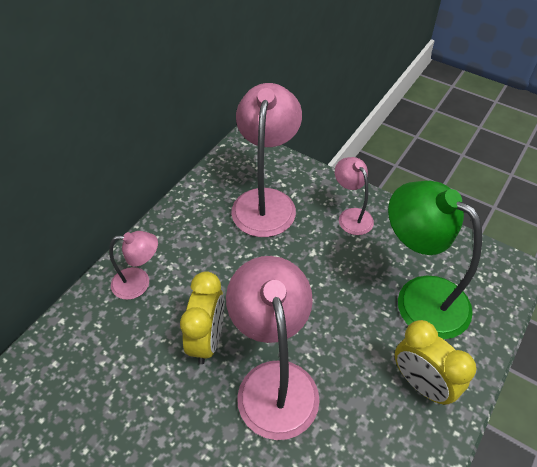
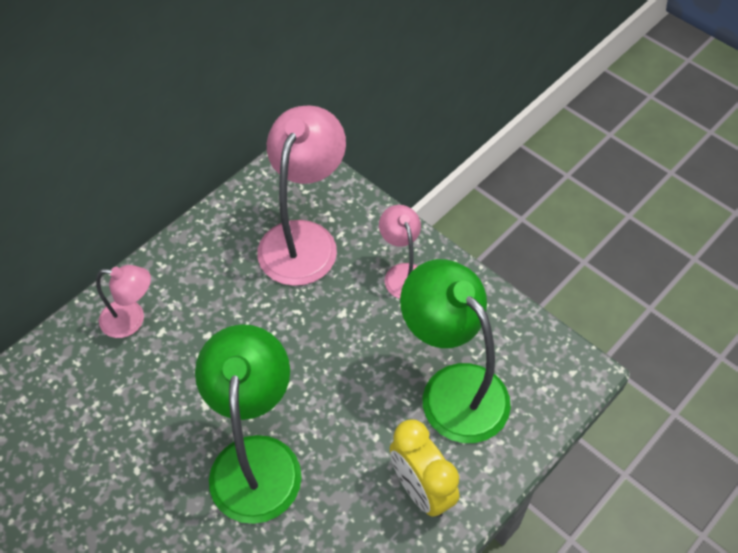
camera: 10 degrees right, 5 degrees up
(207, 340) = (194, 399): yellow clock -> none
(274, 381) = (256, 459): pink lamp -> green lamp

